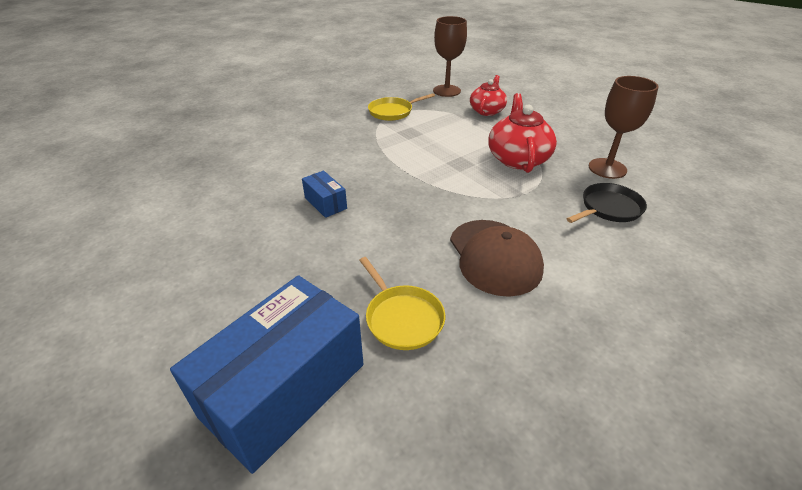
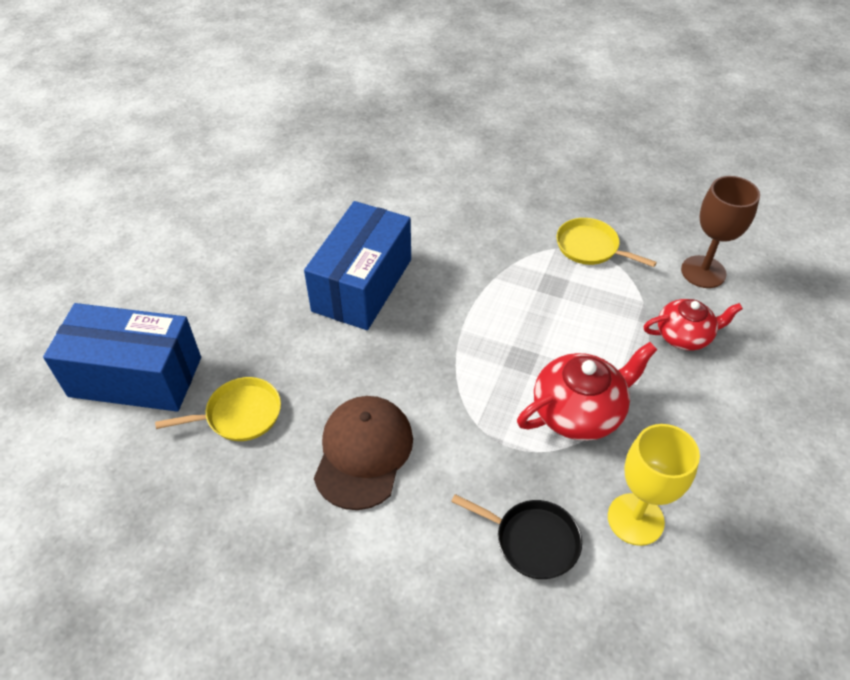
camera: 60 degrees right, 10 degrees up
(325, 203) = (362, 285): blue box -> blue box, size x2.25
(402, 318) = (240, 414): yellow pan -> yellow pan turned 135 degrees counterclockwise
(494, 257) = (363, 453): brown cap -> brown cap turned 150 degrees clockwise
(607, 168) = (635, 519): brown goblet -> yellow goblet

